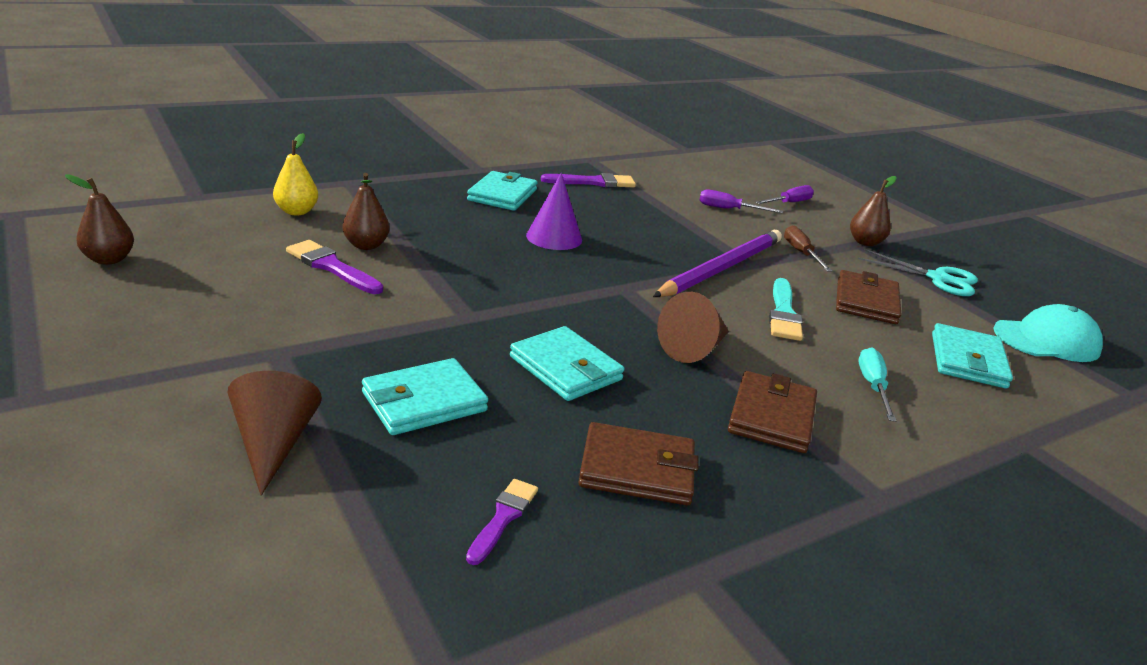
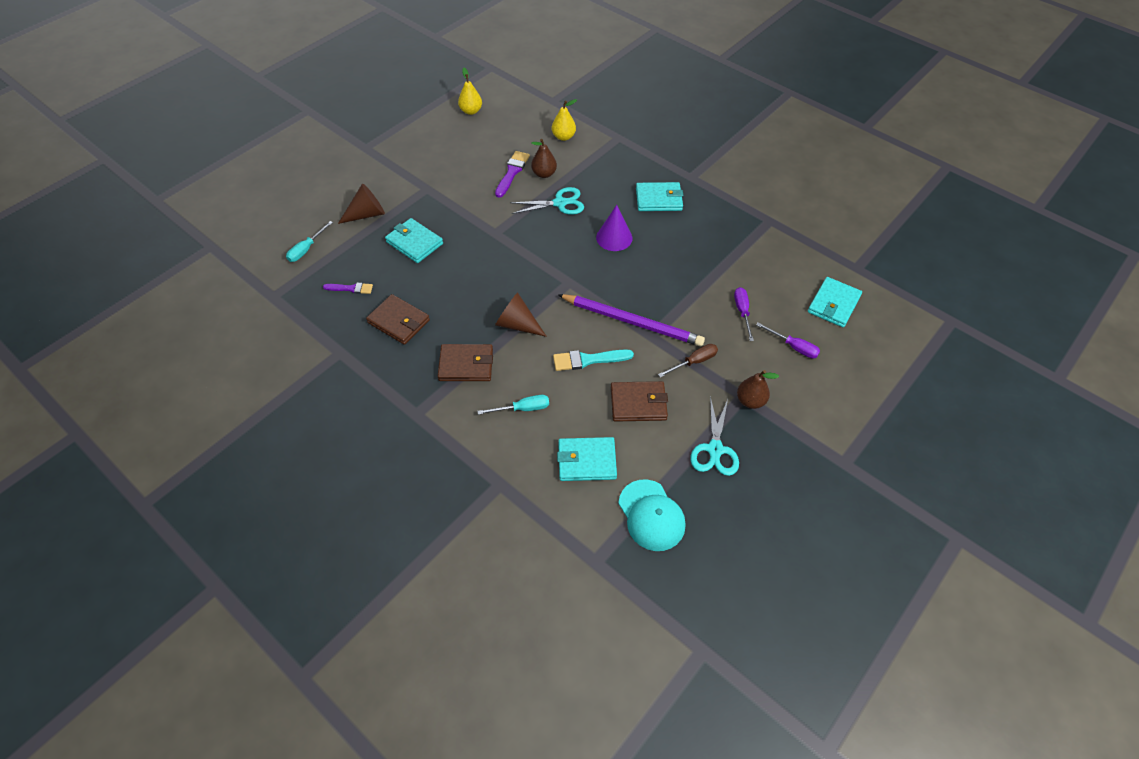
camera: 75 degrees right, 25 degrees up
(109, 259) = (471, 111): brown pear -> yellow pear
(307, 570) = (306, 249): none -> turquoise screwdriver
(447, 251) = (560, 203): none -> turquoise scissors
(565, 368) = (467, 279): turquoise wallet -> turquoise wallet (833, 304)
(593, 182) = (724, 233): purple brush -> none
(637, 469) = (399, 321): brown wallet -> brown wallet turned 45 degrees counterclockwise

